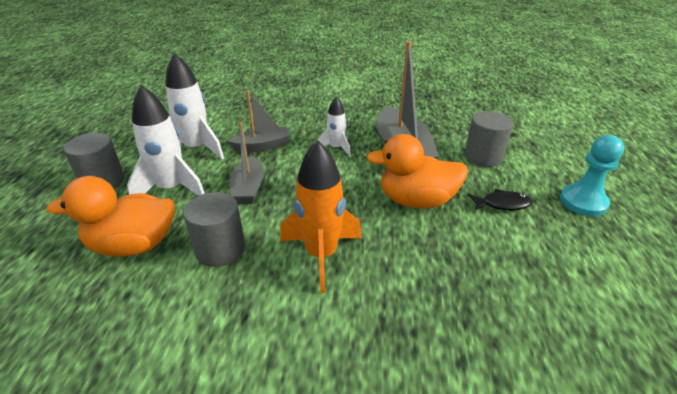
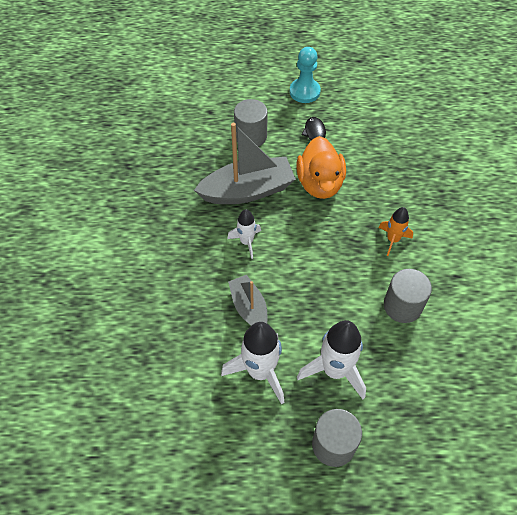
camera: 95 degrees left, 20 degrees up
(134, 245) = (413, 371): orange duck -> none
(249, 188) = (322, 304): grey boat -> none
(321, 255) = (392, 240): orange rocket -> orange rocket, size x0.58

